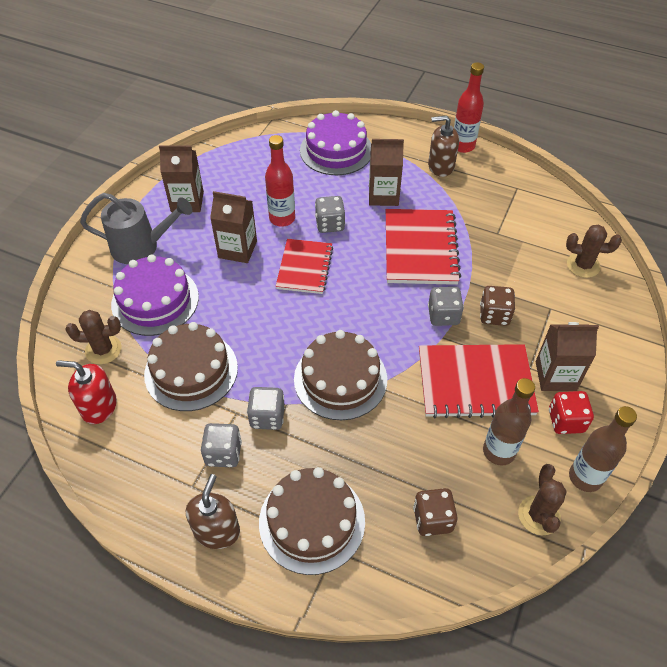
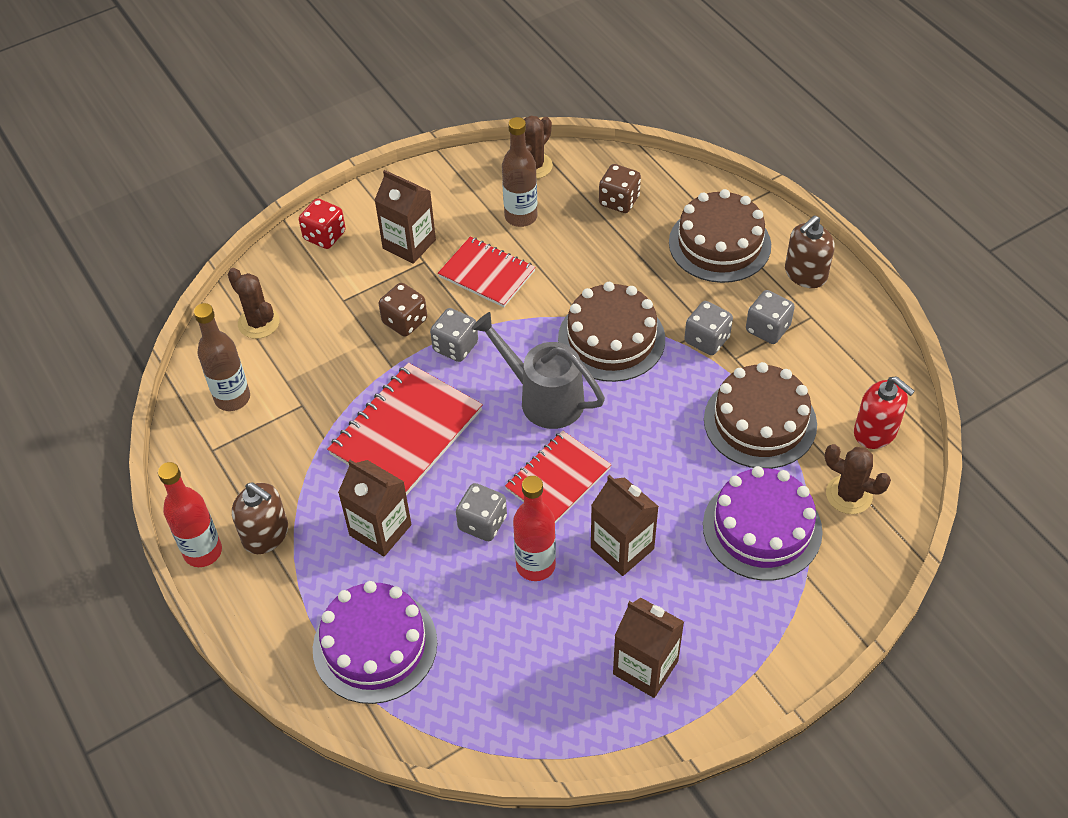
camera: 145 degrees left, 0 degrees up
(142, 246) = (744, 620): grey watering can -> grey watering can (543, 398)
(475, 382) = (487, 274): red notebook -> red notebook, size x0.66
(566, 421) = (441, 210): red dice -> red dice (324, 236)
(585, 477) = (470, 170): brown bottle -> brown bottle (232, 398)

